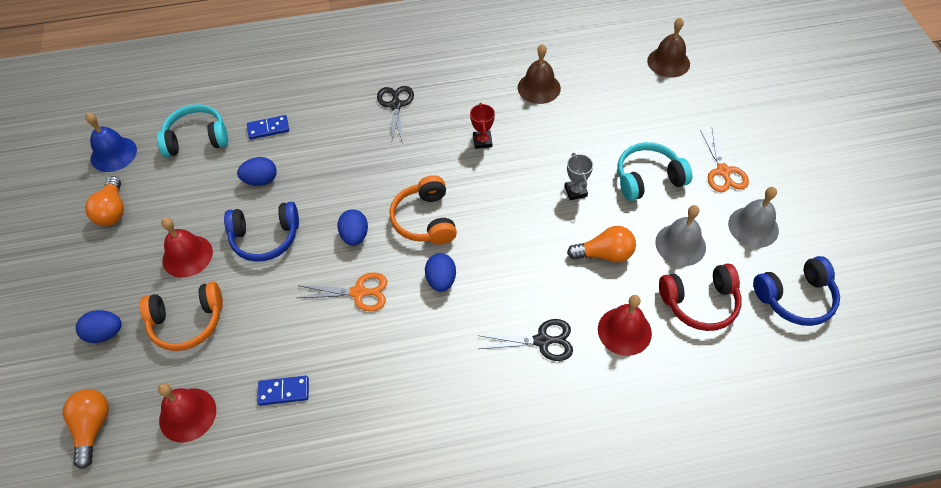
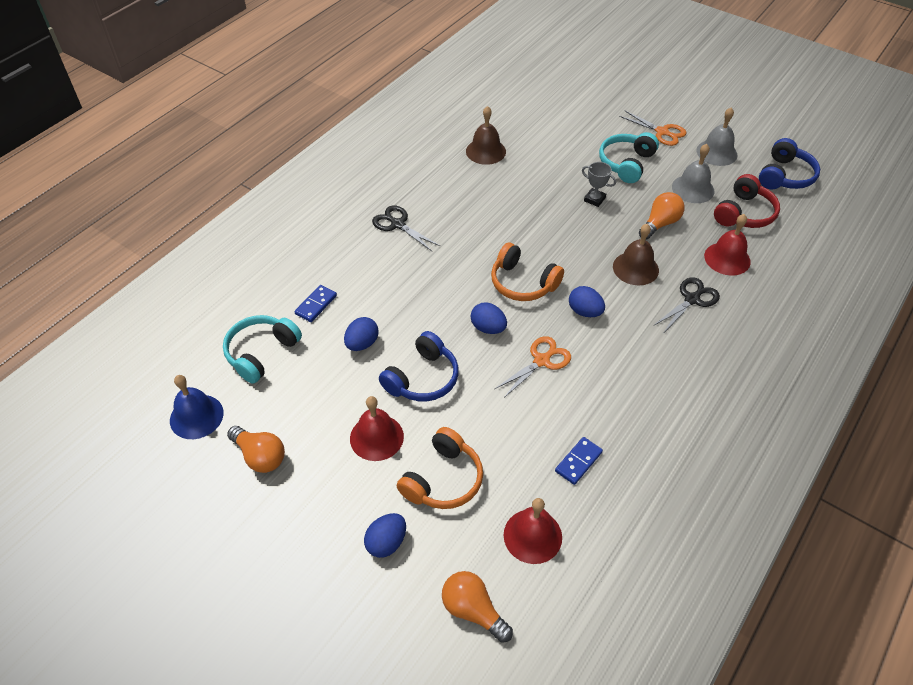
camera: 45 degrees left, 5 degrees down
(482, 141) = (493, 208): red trophy -> none
(668, 62) = (547, 87): brown bell -> brown bell (635, 268)

